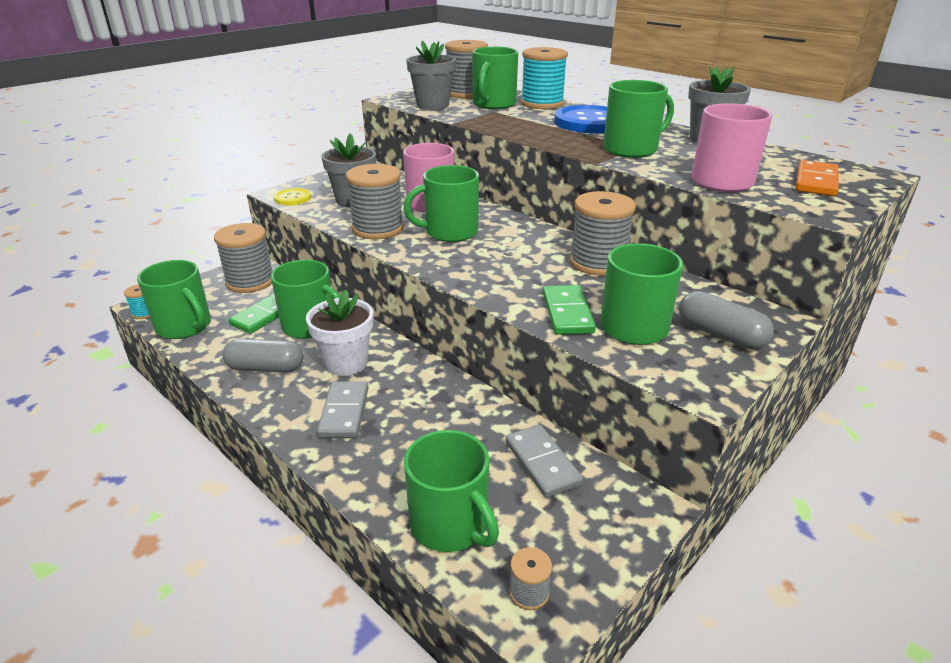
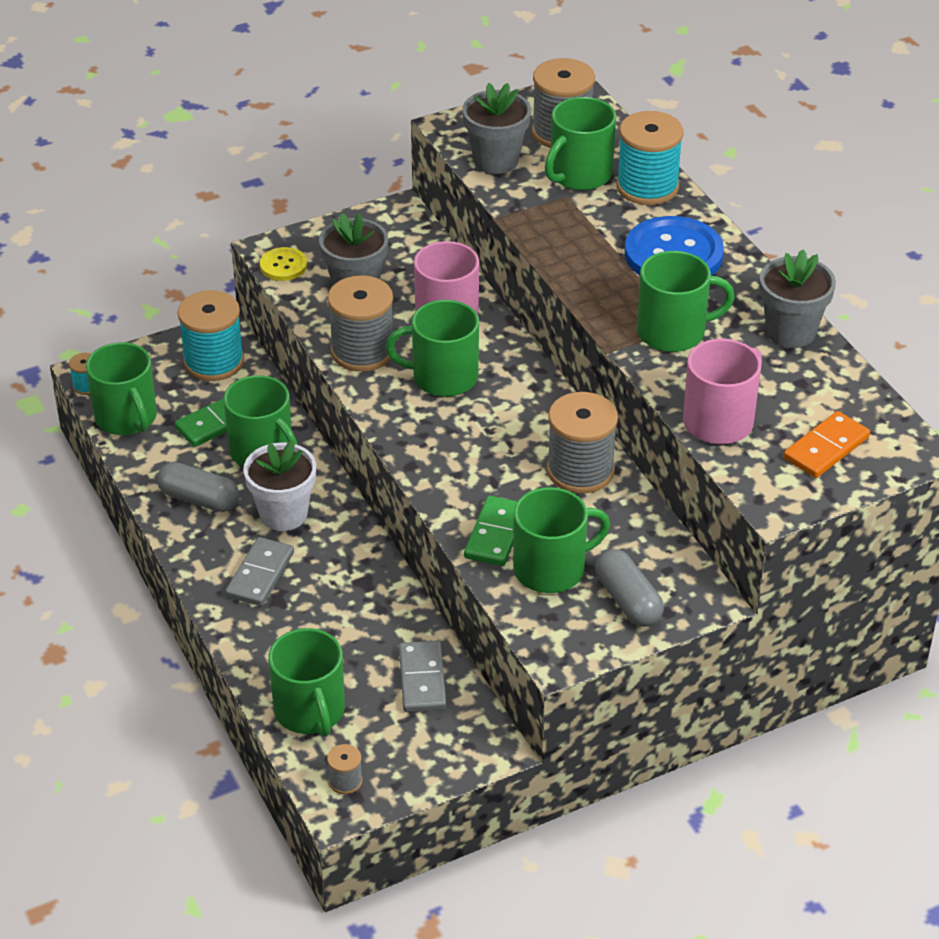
camera: 20 degrees right, 10 degrees up
(250, 281) = (214, 362): grey spool -> turquoise spool

